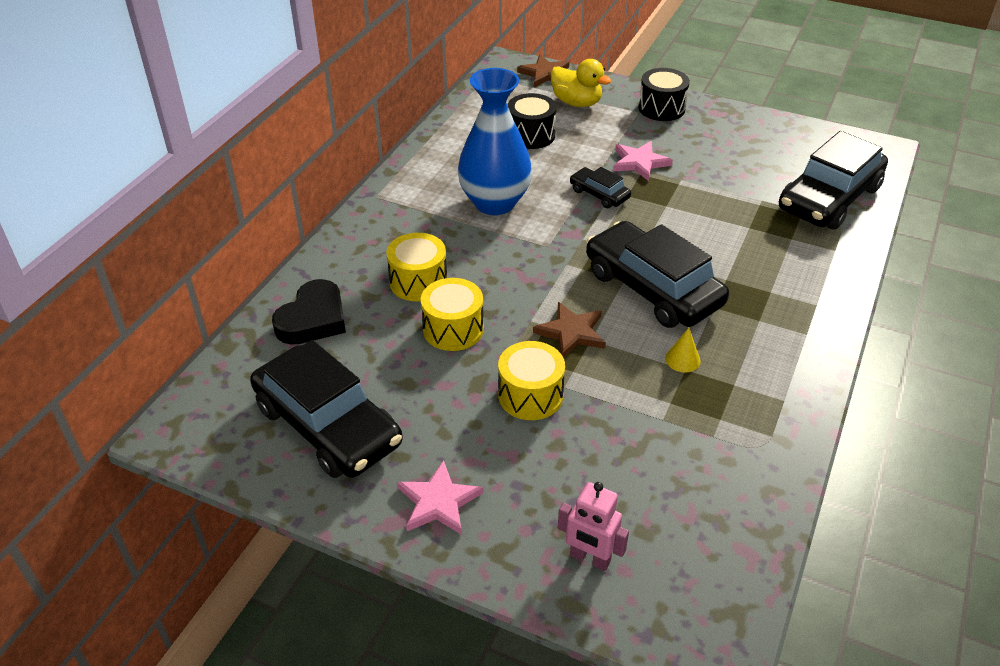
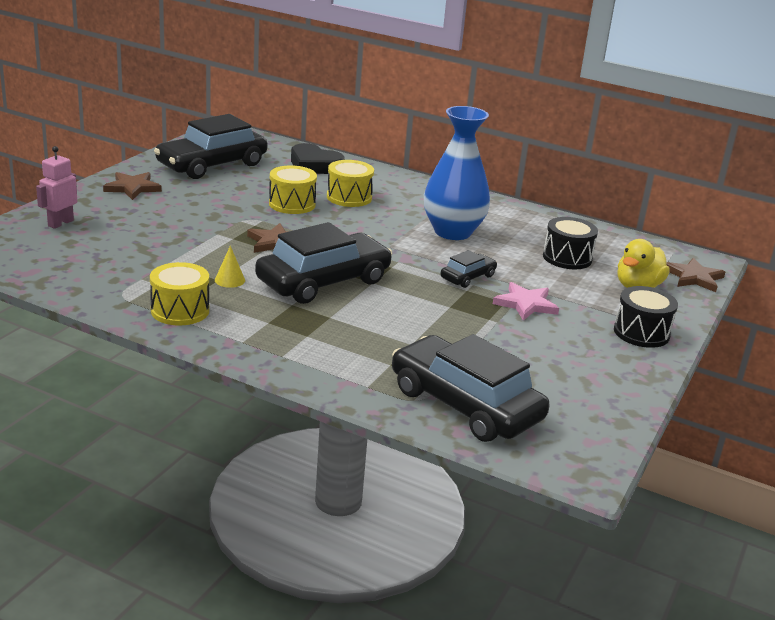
camera: 90 degrees right, 15 degrees down
(438, 502) = (132, 188): pink star -> brown star
(530, 395) = (213, 221): yellow drum -> yellow drum (180, 310)

